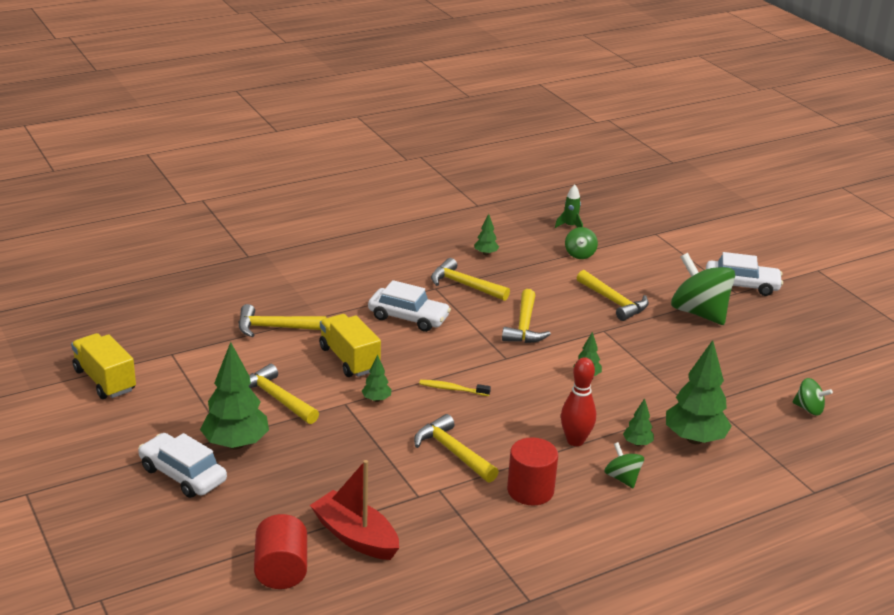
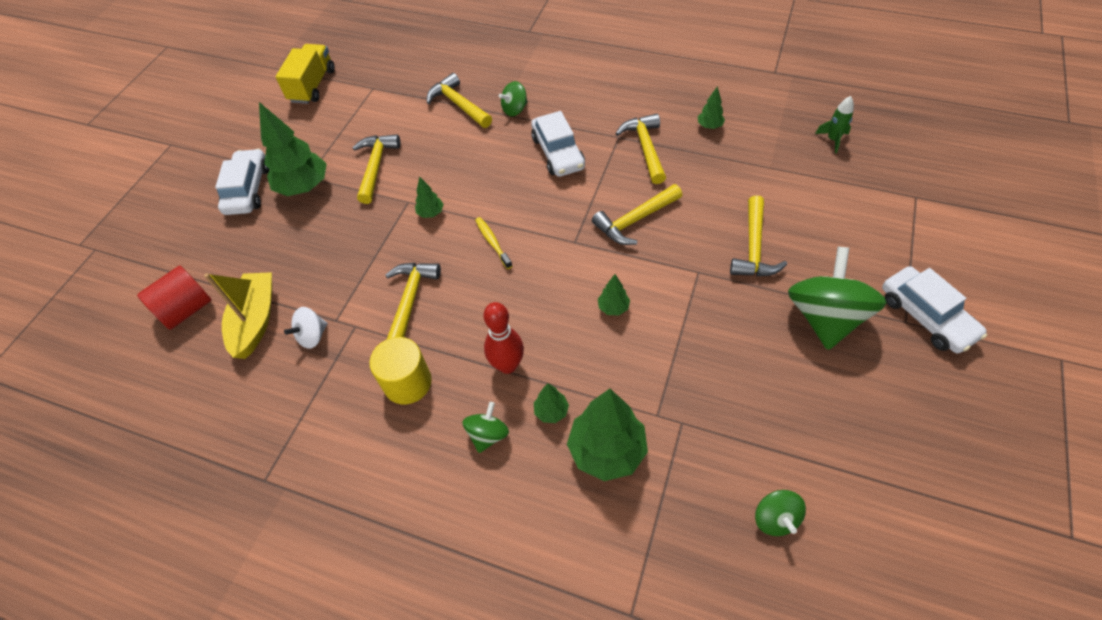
camera: 55 degrees right, 25 degrees up
(349, 359) = (464, 164): yellow truck -> none
(355, 536) = (256, 320): red boat -> yellow boat
(418, 514) = (312, 336): none -> white spinning top
(530, 490) = (407, 383): red cylinder -> yellow cylinder
(580, 254) = (797, 176): green spinning top -> green spinning top (515, 109)

